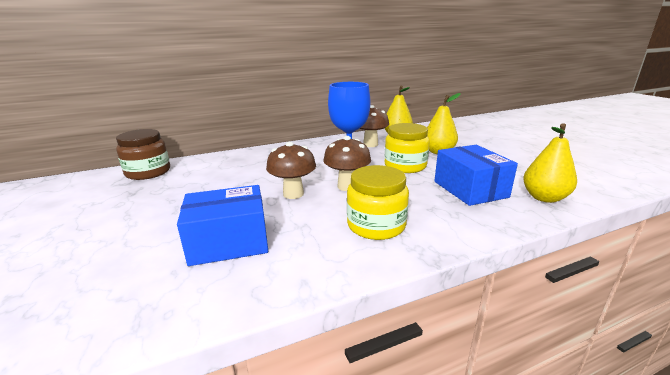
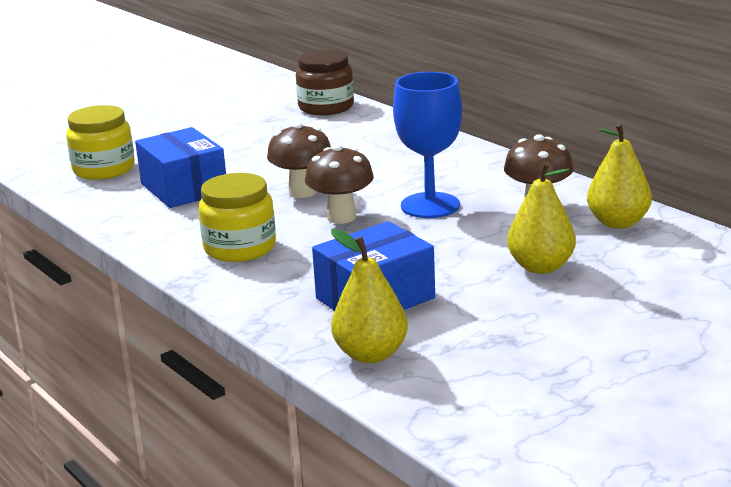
camera: 75 degrees right, 0 degrees up
(405, 166) = (445, 245): yellow jar -> yellow jar (104, 169)

